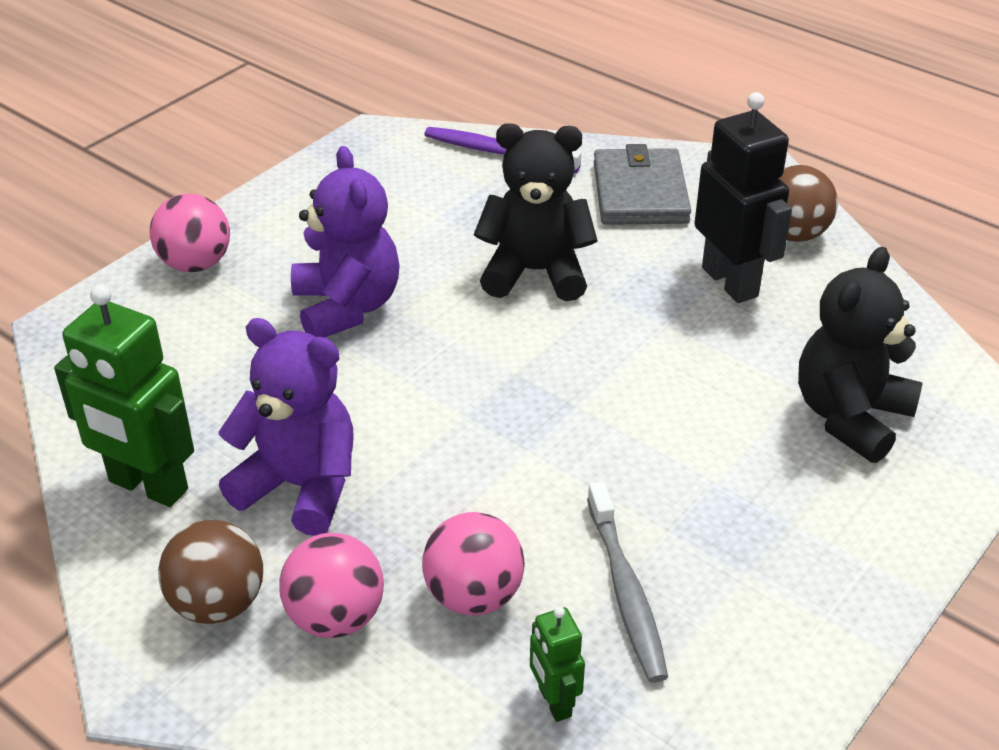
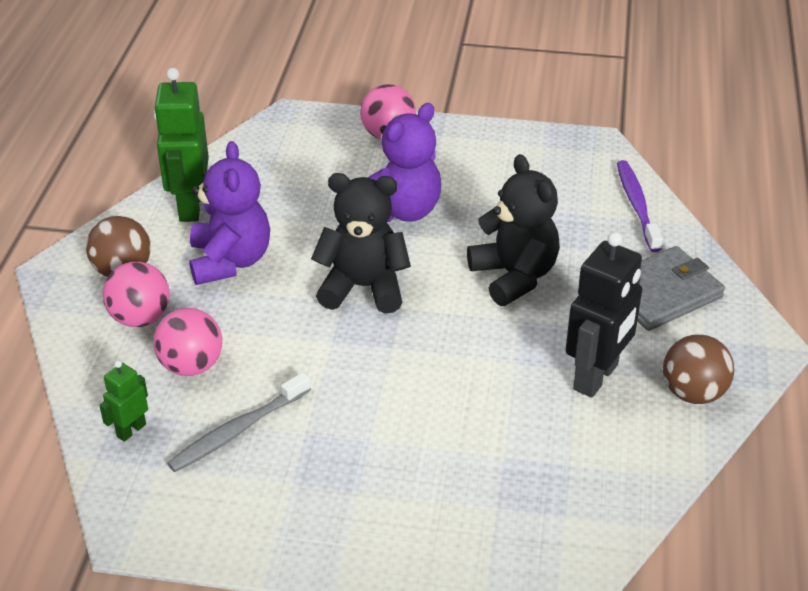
camera: 60 degrees right, 0 degrees up
(850, 416) = (493, 491): black teddy bear -> black teddy bear (363, 287)

